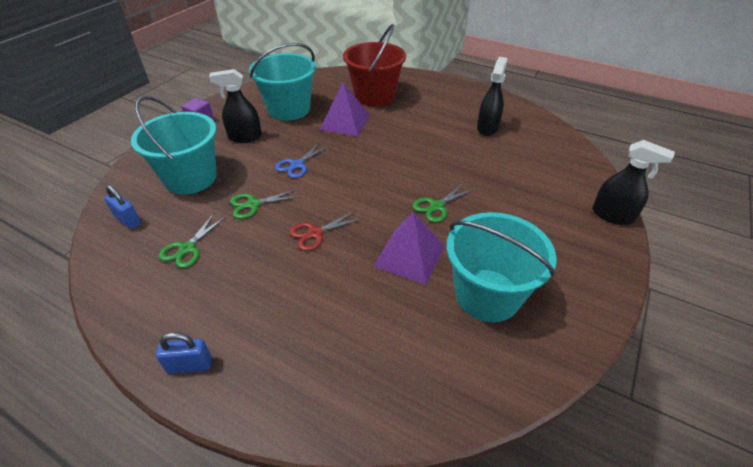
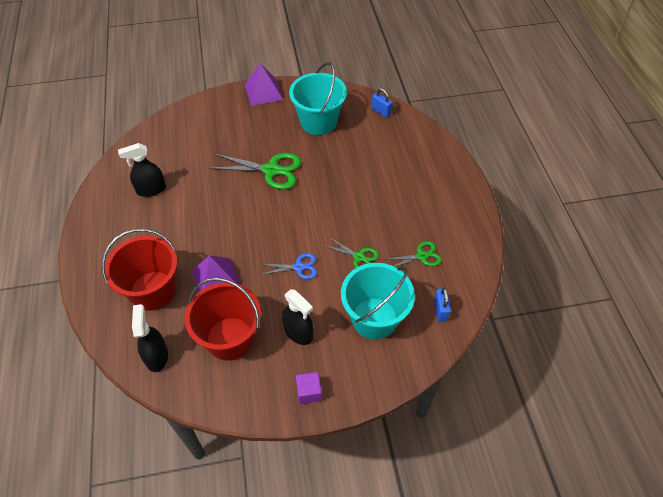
camera: 130 degrees left, 10 degrees up
(190, 365) = (464, 192): blue padlock -> blue padlock (381, 111)
(289, 109) = (230, 338): turquoise bucket -> red bucket
(315, 233) = (348, 208): red scissors -> none
(409, 255) = (322, 160): purple pyramid -> purple pyramid (263, 92)
(436, 206) = (271, 170): green scissors -> green scissors, size x1.76
(612, 215) = (210, 100): black spray bottle -> black spray bottle (156, 356)

